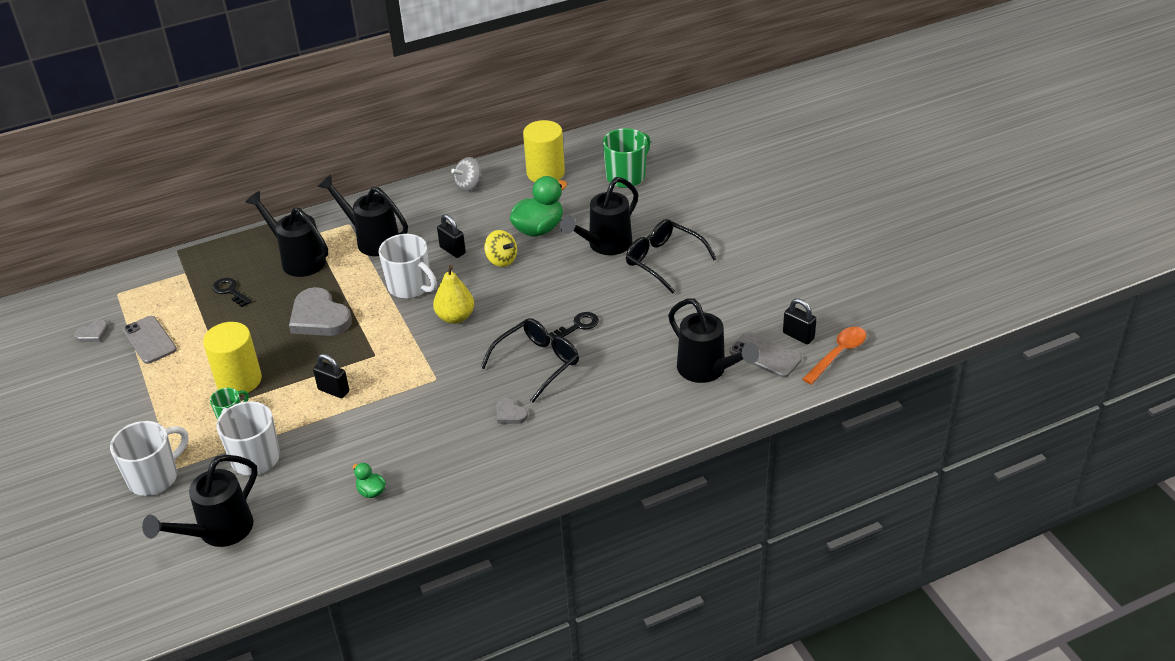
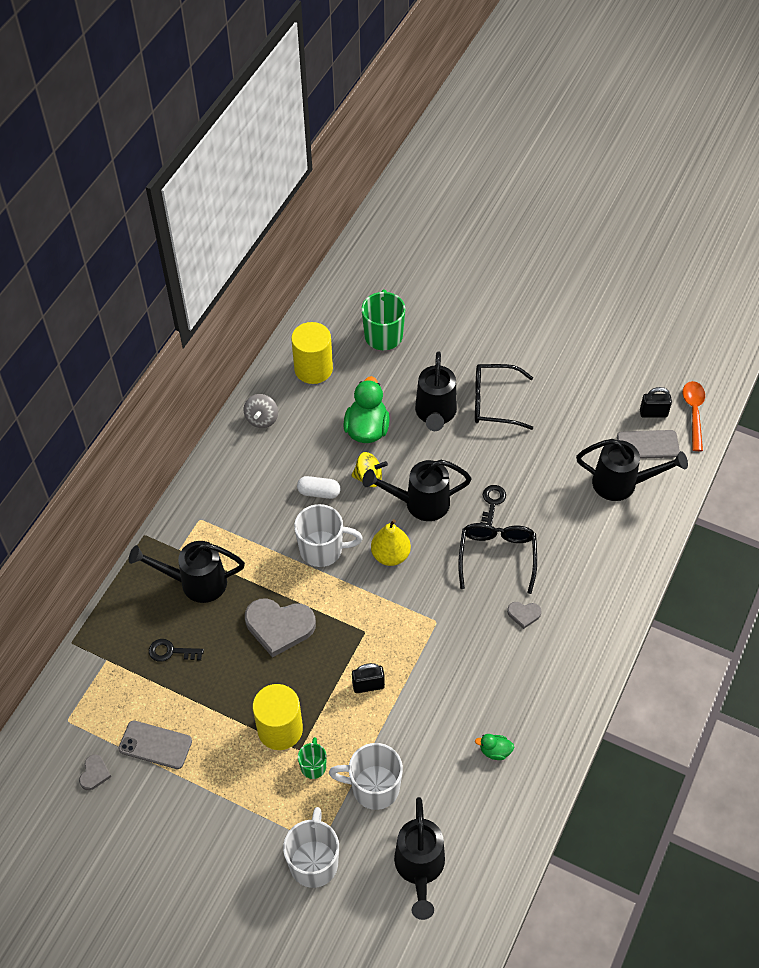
camera: 40 degrees left, 15 degrees up
(372, 240) = (239, 523): black watering can -> black watering can (420, 503)
(452, 250) = (319, 492): black padlock -> white capsule

